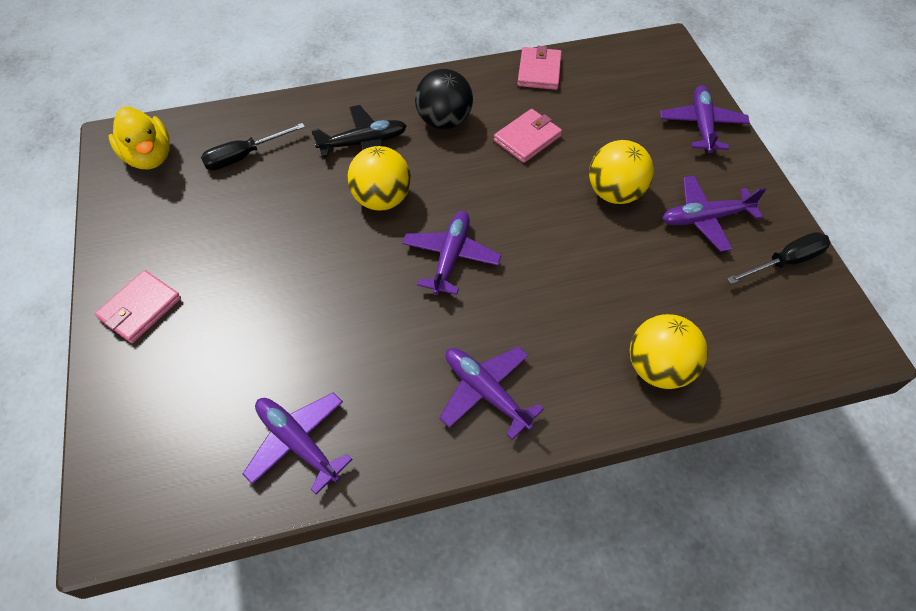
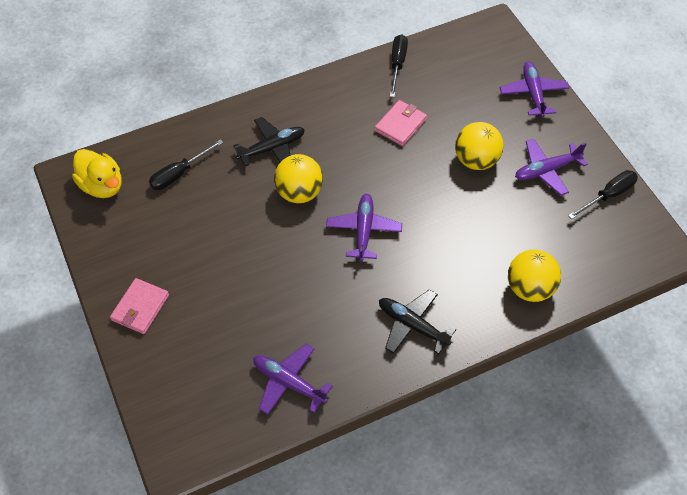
camera: 10 degrees left, 0 degrees up
(444, 121) = (331, 119): black ball -> none
(486, 392) = (412, 325): purple plane -> black plane
(539, 71) = (397, 64): pink wallet -> black screwdriver

